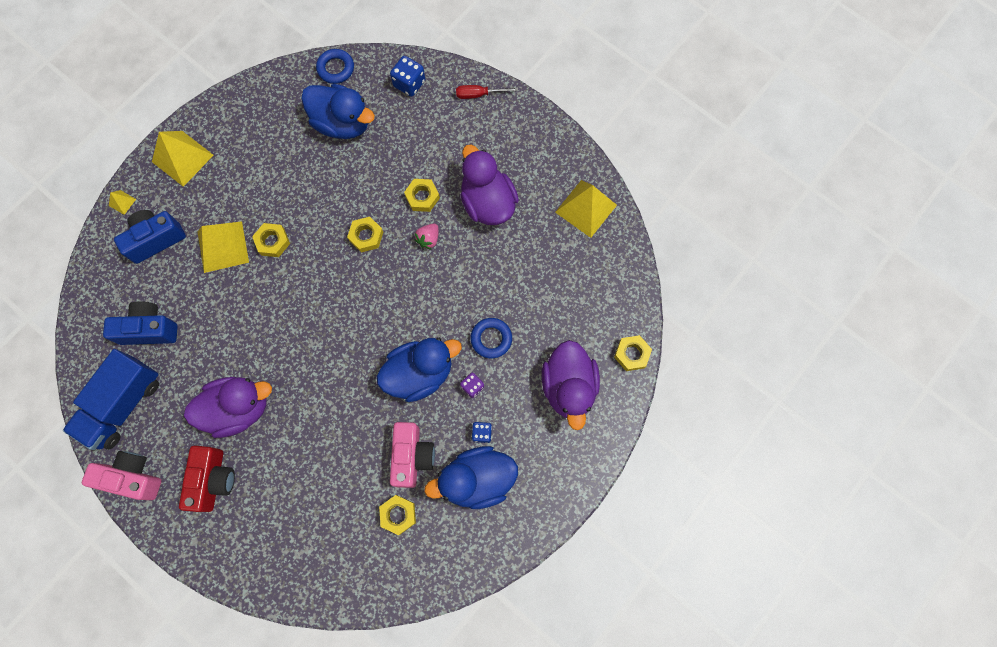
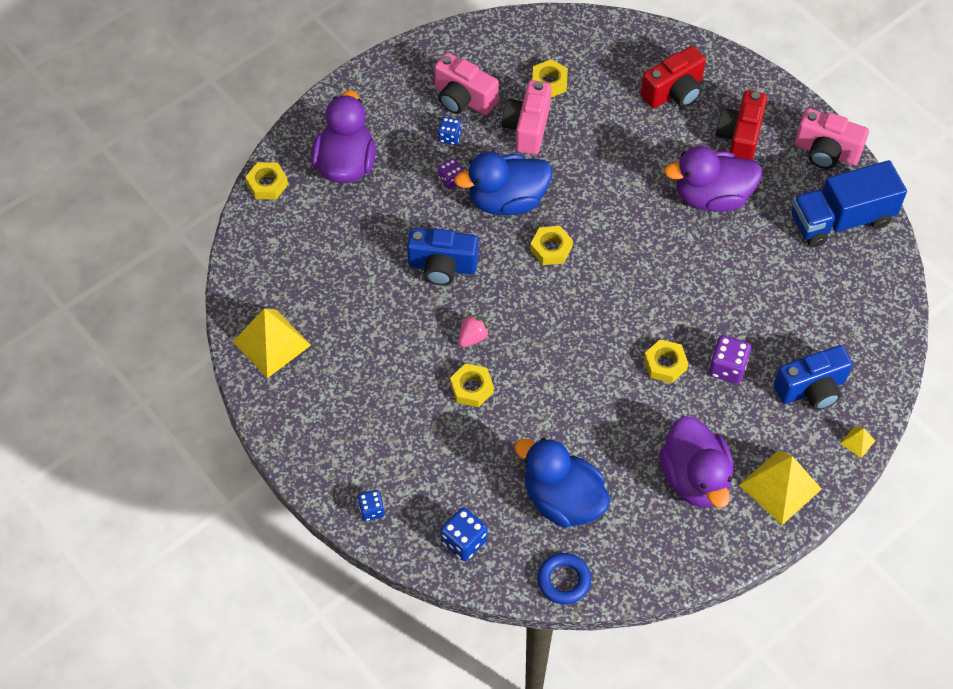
camera: 170 degrees left, 15 degrees down
(123, 404) = (841, 219): blue truck -> blue truck turned 150 degrees counterclockwise
(149, 329) = (815, 290): blue camera -> blue camera (442, 266)
(223, 246) = (727, 368): yellow pyramid -> purple dice
(277, 524) = (674, 92): none -> red camera
(366, 236) = (548, 353): yellow nut -> yellow nut (551, 248)
(477, 480) = (463, 99): blue duck -> pink camera
(479, 94) = (371, 510): red screwdriver -> blue dice
(487, 202) = (391, 369): purple duck -> purple duck (695, 478)
(491, 339) = (420, 222): blue ring -> none

